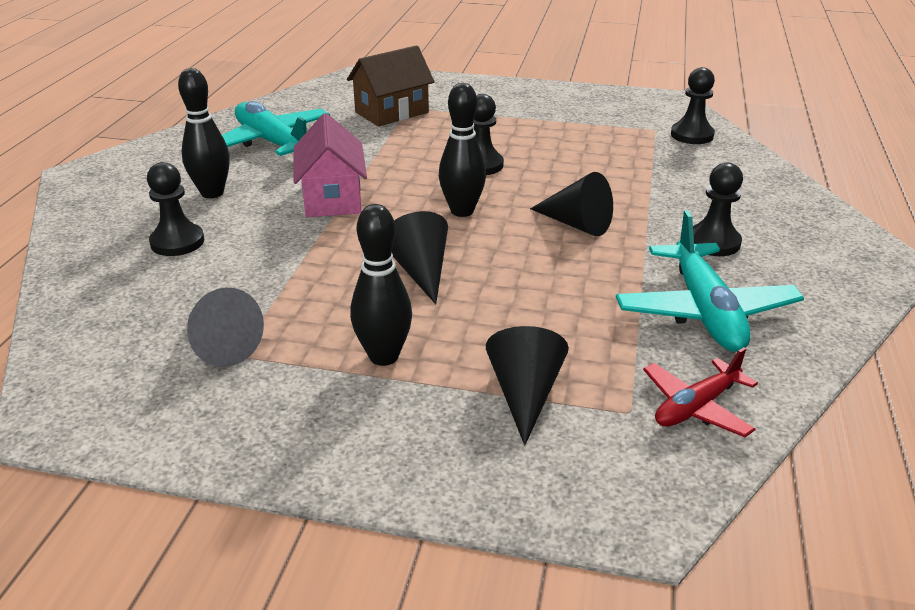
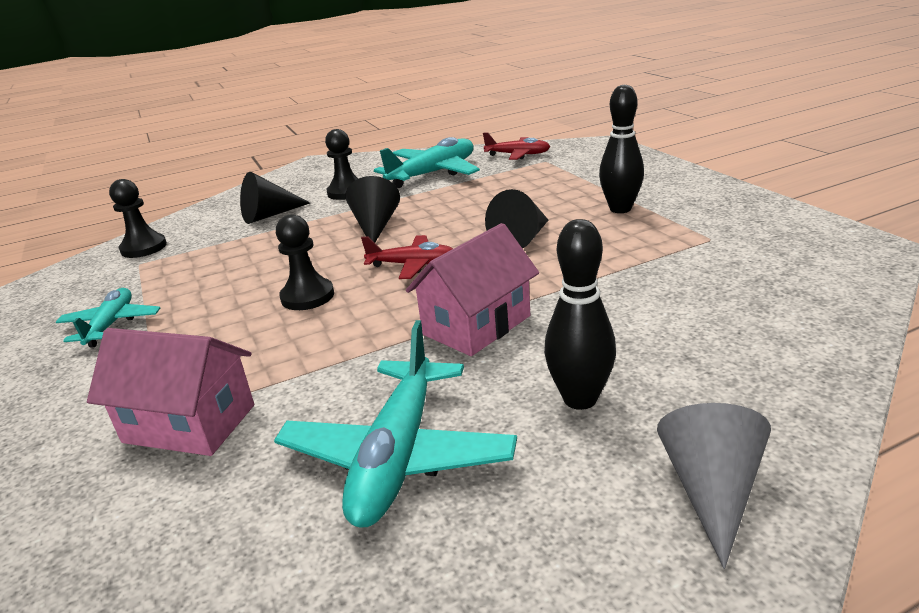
camera: 125 degrees left, 5 degrees down
(177, 242) = (682, 346): black pawn -> none
(220, 345) = (718, 248): grey cone -> grey cone (711, 491)
(392, 112) = (189, 423): brown house -> pink house
(462, 211) = (412, 265): black bowling pin -> red plane
(525, 394) = (576, 177): black cone -> black cone (269, 215)
(550, 110) = (111, 325): none -> turquoise plane

